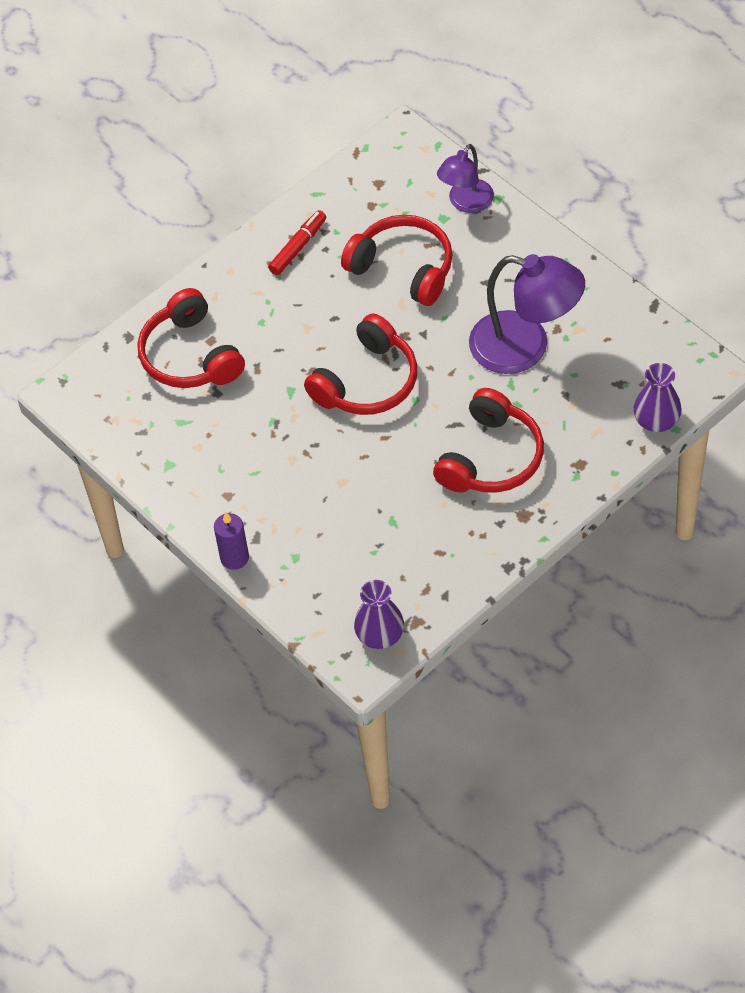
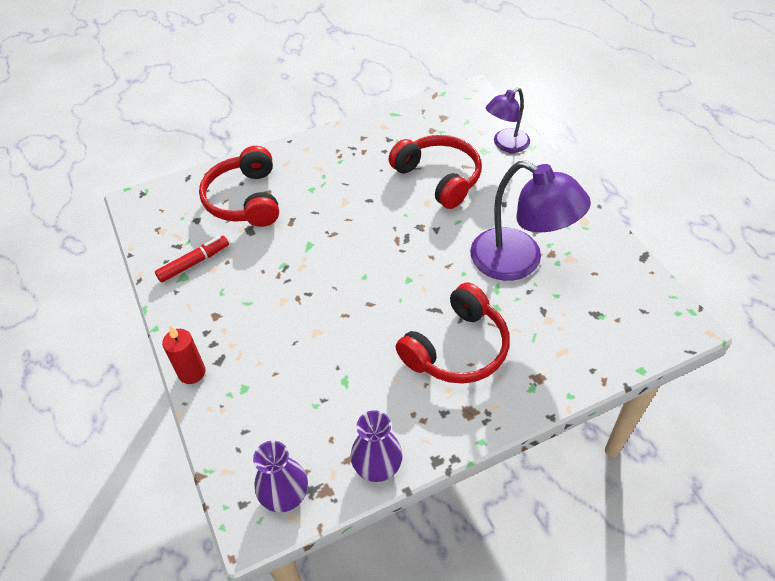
camera: 15 degrees right, 5 degrees down
(234, 557) = (192, 372): purple candle -> red candle
(298, 247) = (364, 145): red marker -> red marker (194, 263)
(367, 382) = (374, 254): red headphones -> none
(656, 420) = (624, 357): purple vase -> purple vase (377, 464)

